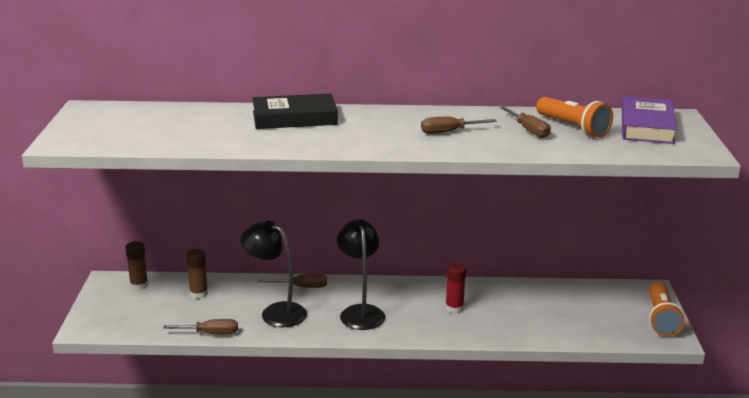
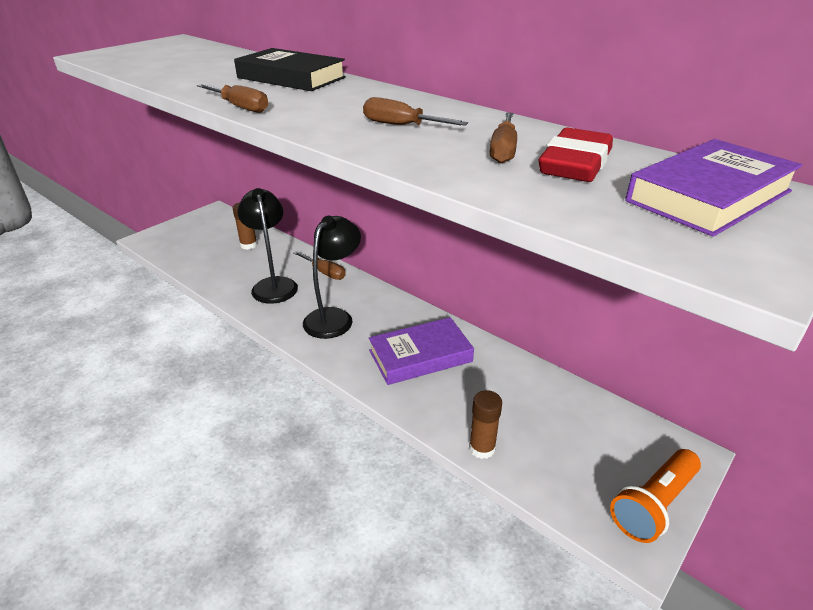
camera: 40 degrees right, 10 degrees up
(139, 285) = (225, 222): brown glue stick -> brown glue stick (482, 448)
(210, 333) = (205, 280): brown screwdriver -> brown screwdriver (240, 107)
(454, 308) = (420, 356): red glue stick -> purple book
(573, 128) = (575, 164): orange flashlight -> red eraser

